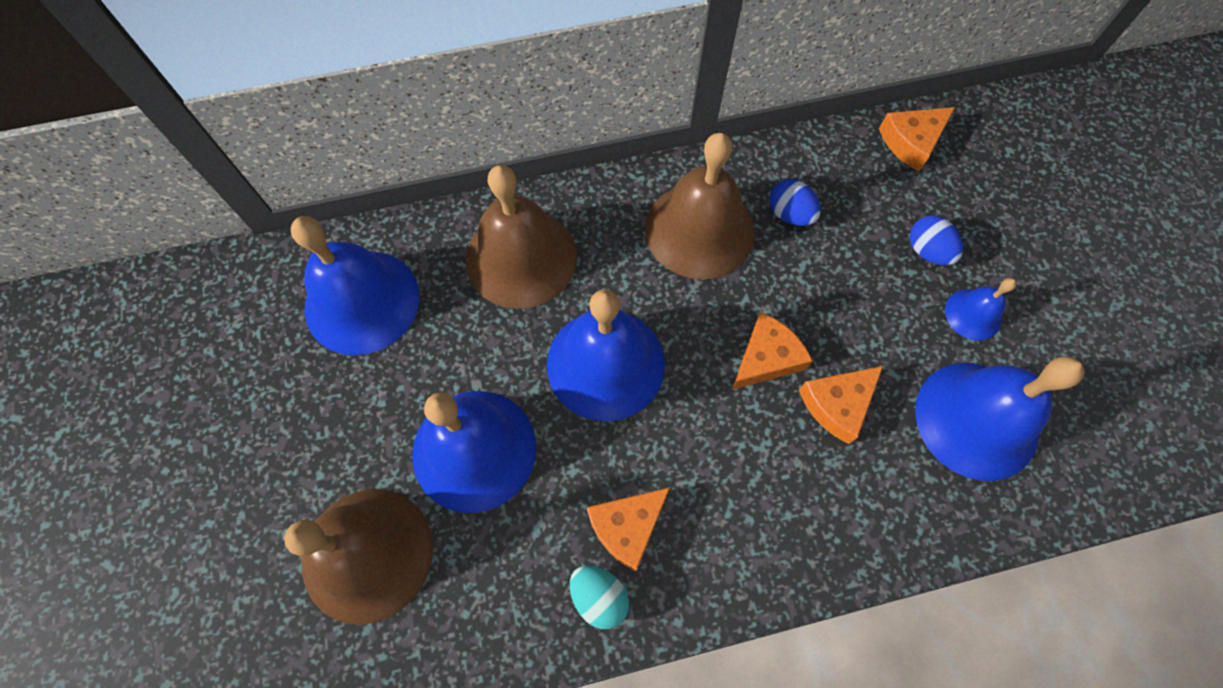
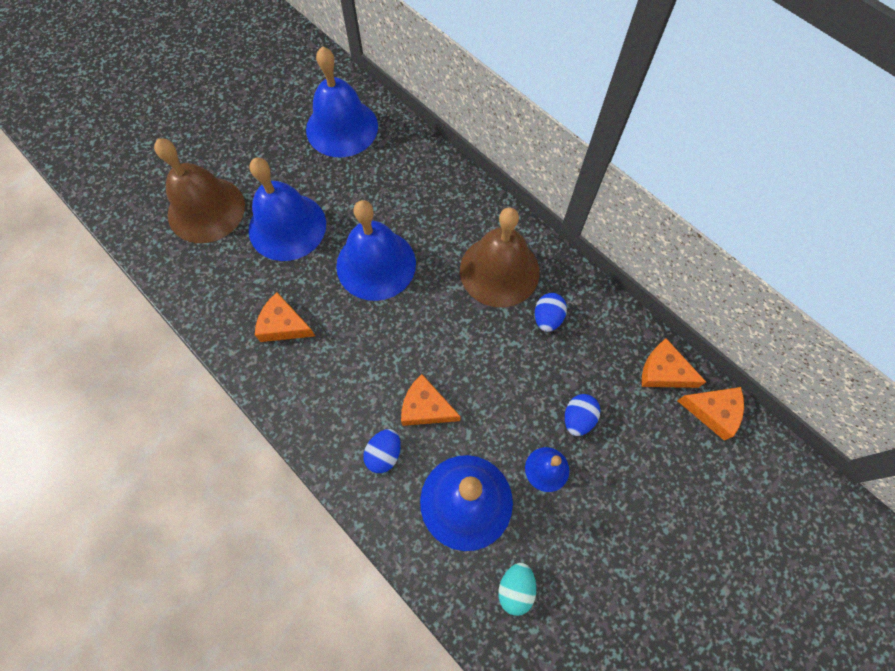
camera: 60 degrees right, 0 degrees up
(521, 258) = (417, 186): brown bell -> none
(599, 597) = (237, 330): turquoise egg -> turquoise egg (515, 588)
(766, 358) = (433, 351): orange cheese -> orange cheese (713, 411)
(876, 484) = (384, 454): none -> blue egg

